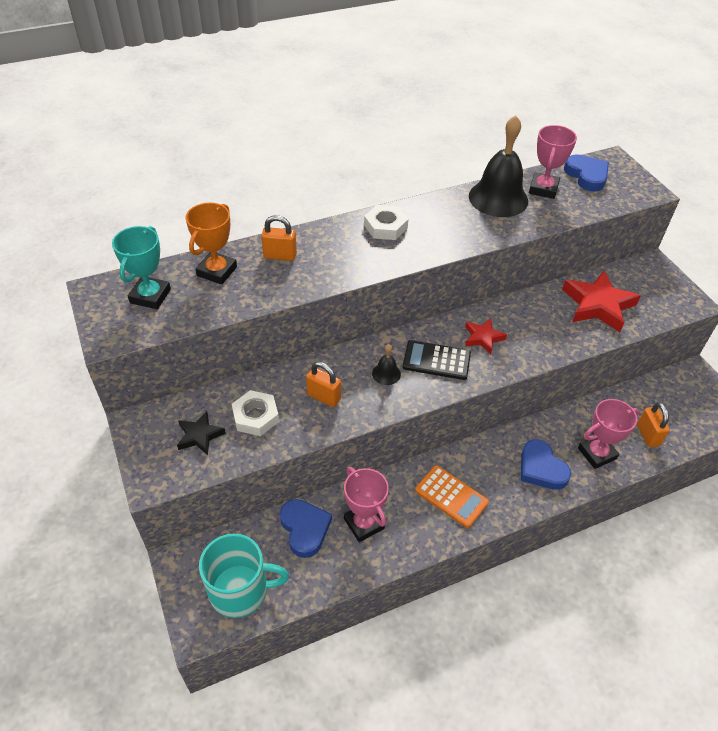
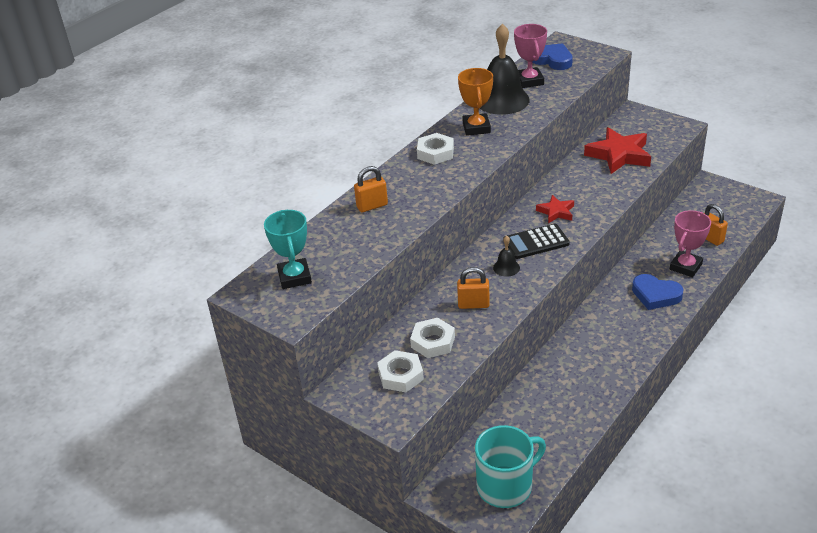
camera: 25 degrees left, 10 degrees down
(200, 435) = (400, 375): black star -> white nut
(217, 271) = (331, 237): orange trophy -> orange trophy (476, 128)
(305, 529) = (517, 421): blue heart -> none
(364, 524) = (559, 394): pink trophy -> none
(451, 496) = (607, 344): orange calculator -> none

